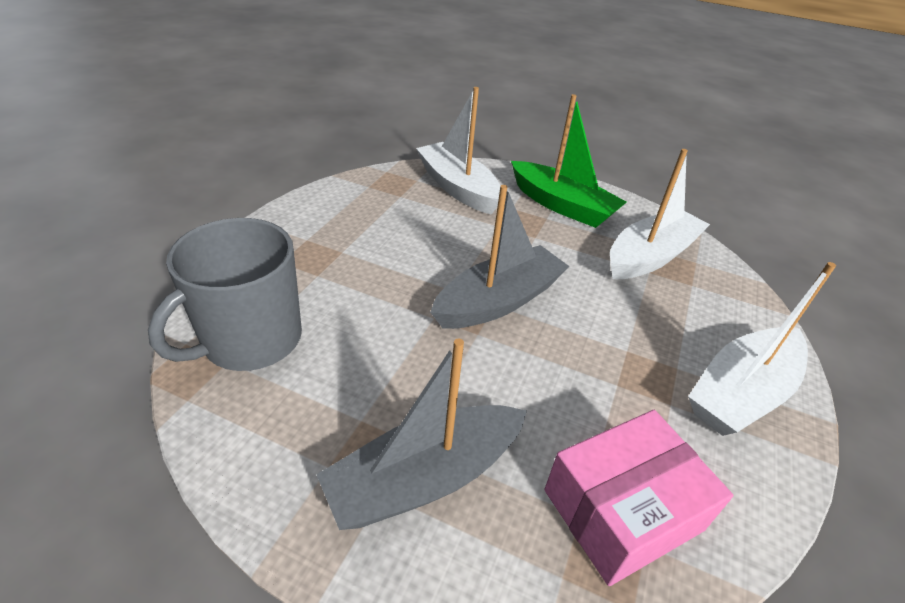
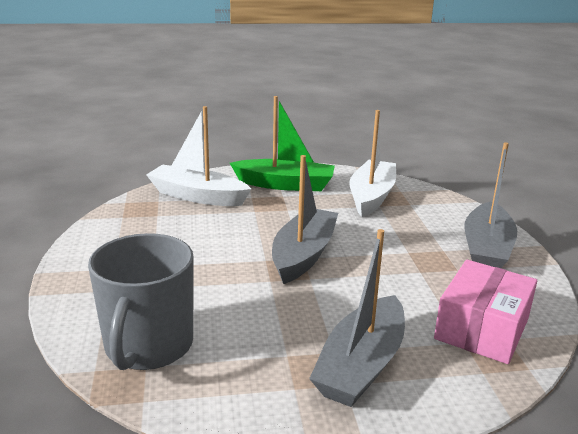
camera: 30 degrees left, 15 degrees down
(741, 393) = (486, 249): white boat -> grey boat

